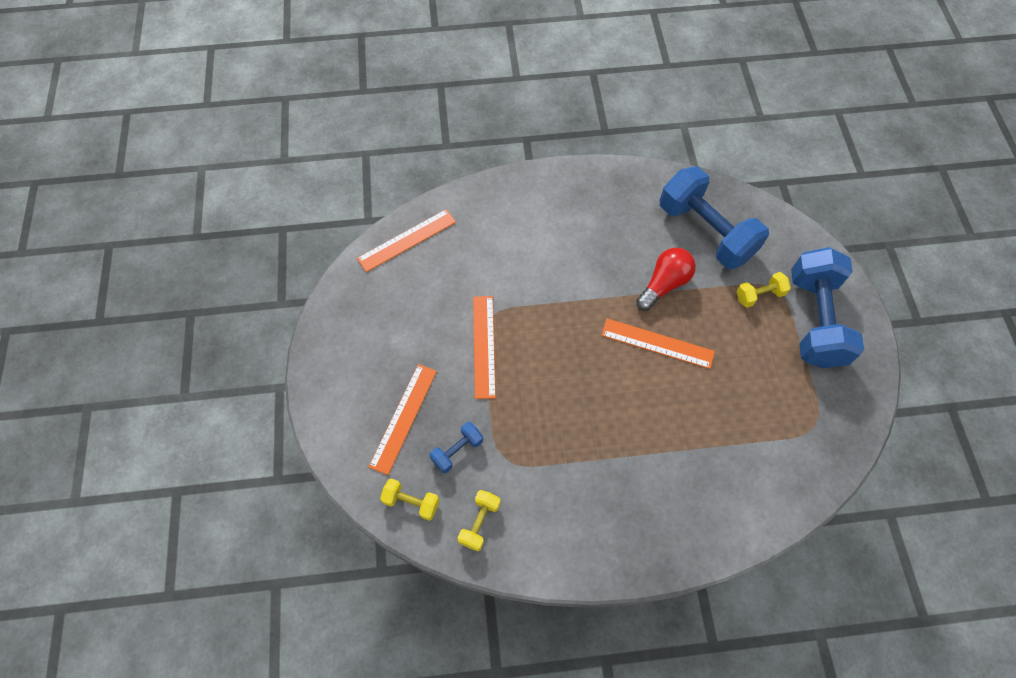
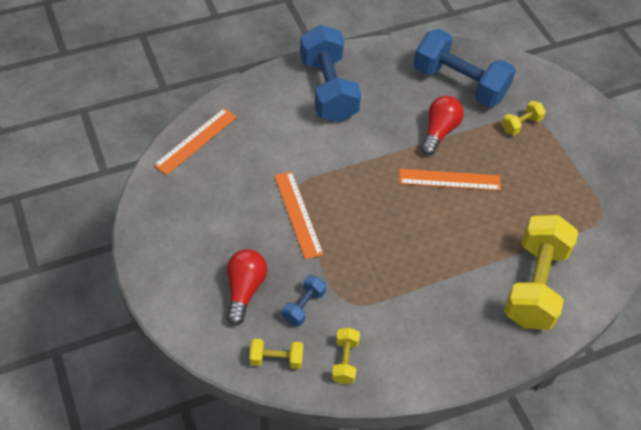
camera: 20 degrees left, 10 degrees down
(403, 418) = (244, 290): orange ruler -> red light bulb
(710, 489) = (534, 285): none -> yellow dumbbell
(815, 320) = (572, 134): blue dumbbell -> blue dumbbell (328, 89)

